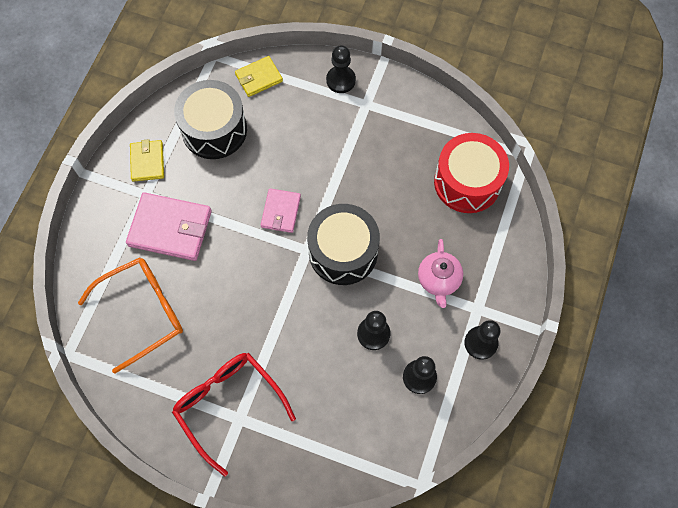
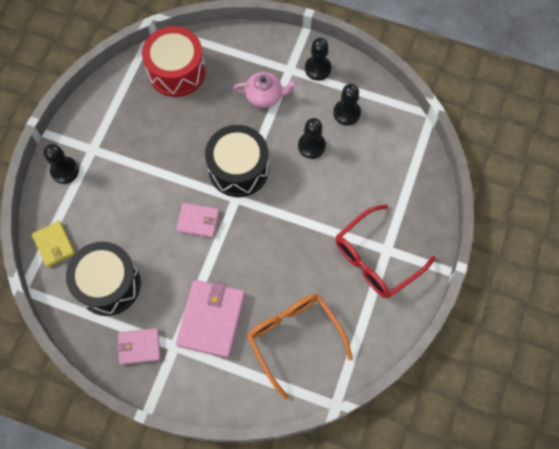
camera: 90 degrees left, 0 degrees up
(147, 162) = (139, 346): yellow wallet -> pink wallet

